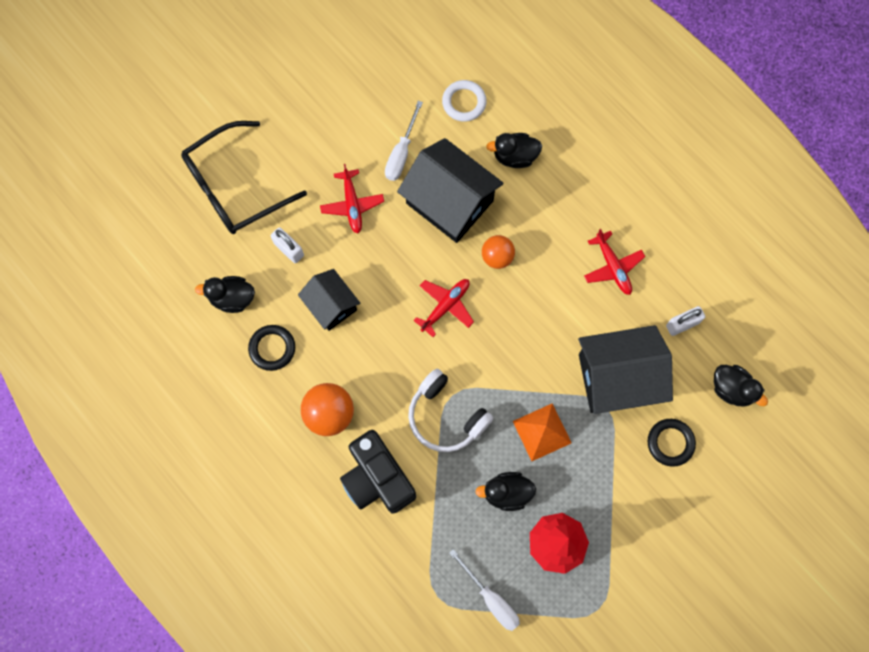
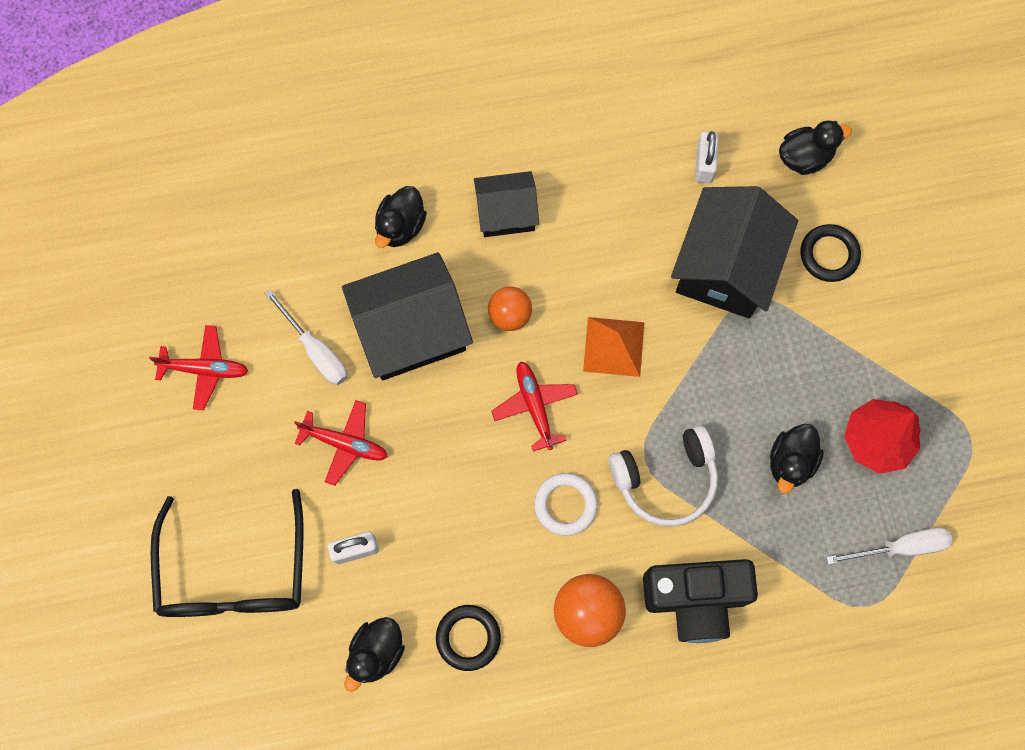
camera: 60 degrees left, 0 degrees up
(331, 305) = (455, 538): black house -> black house (506, 213)
(464, 102) = (298, 244): white ring -> white ring (565, 505)
(542, 432) = (742, 383): orange pyramid -> orange pyramid (613, 346)
(612, 267) = (596, 197): red plane -> red plane (205, 369)

